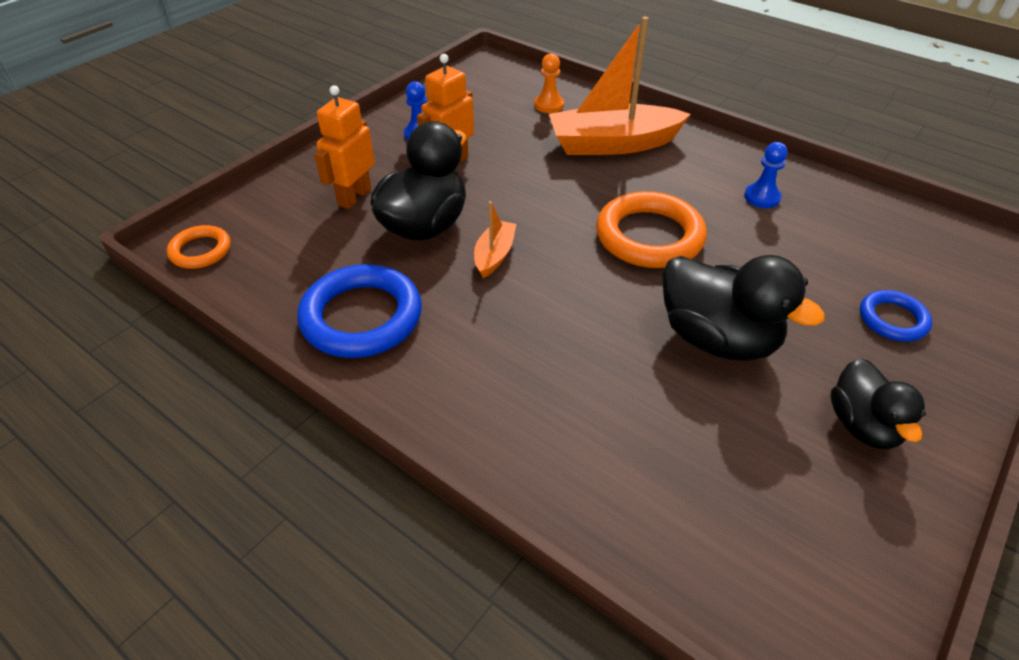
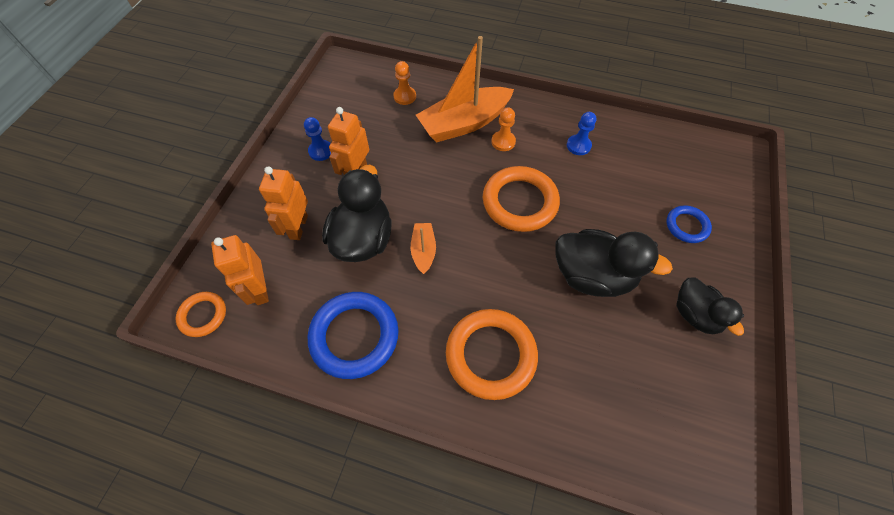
camera: 20 degrees left, 15 degrees up
(276, 243) = (260, 290): none -> orange robot
(528, 385) = (491, 355): none -> orange ring
(656, 172) = (503, 142): none -> orange pawn

